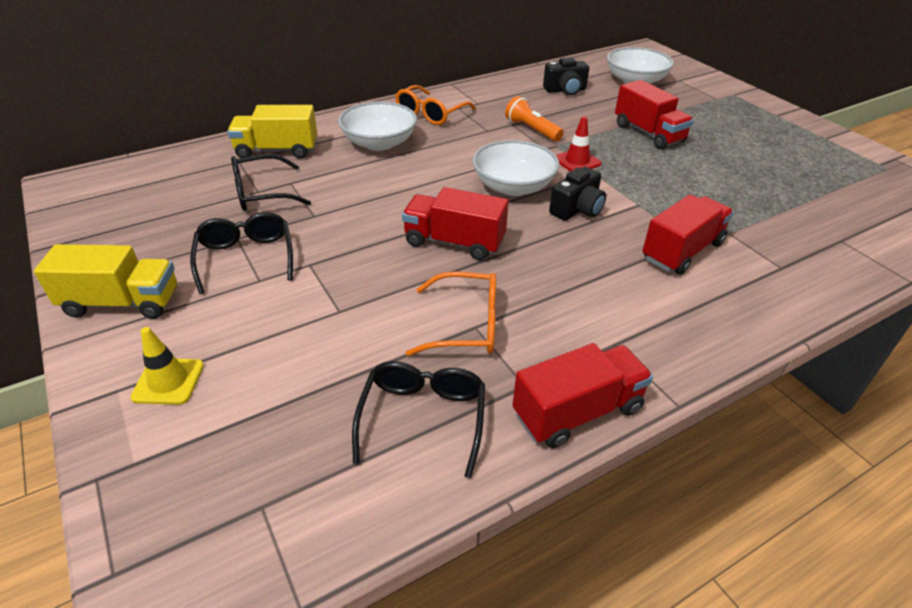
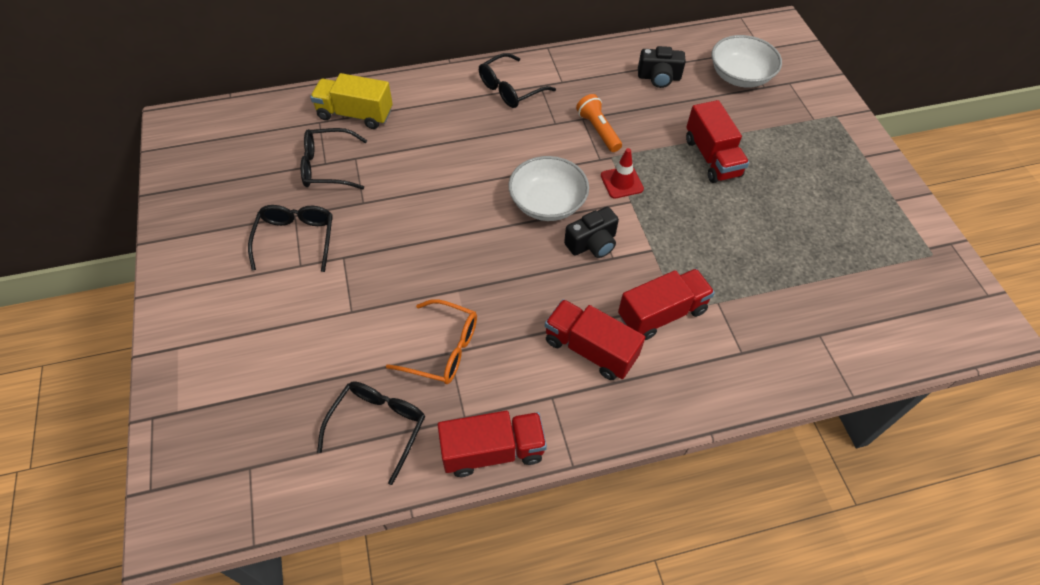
camera: 15 degrees right, 15 degrees up
(122, 303) = (195, 265): yellow truck -> none
(168, 381) = (213, 348): yellow traffic cone -> none
(379, 143) = (448, 121): white bowl -> none
(431, 113) = (510, 89): orange glasses -> black glasses
(454, 242) = (468, 259): red truck -> red truck (590, 349)

